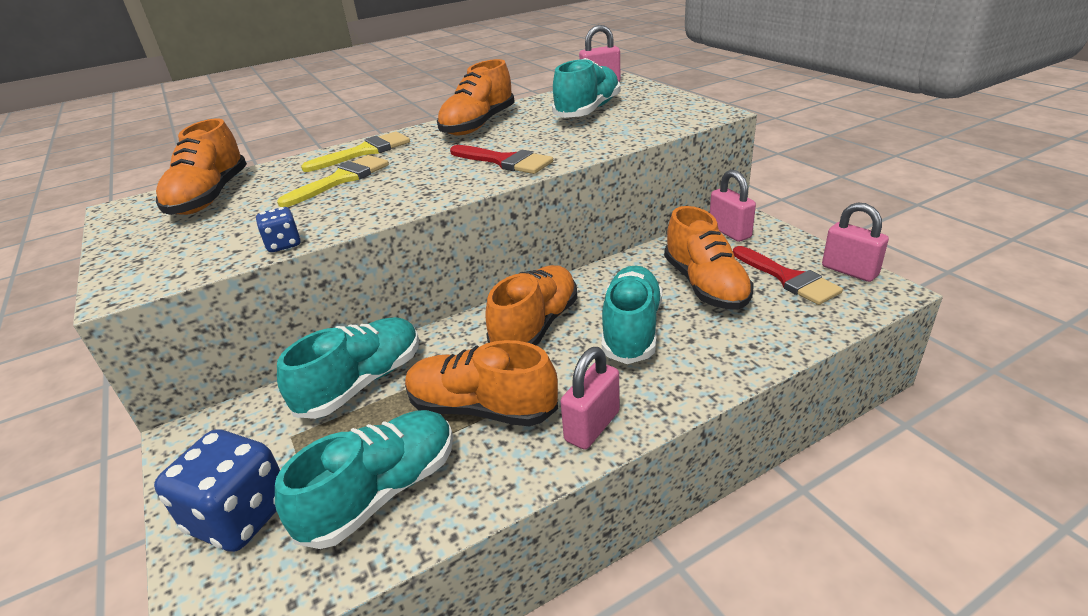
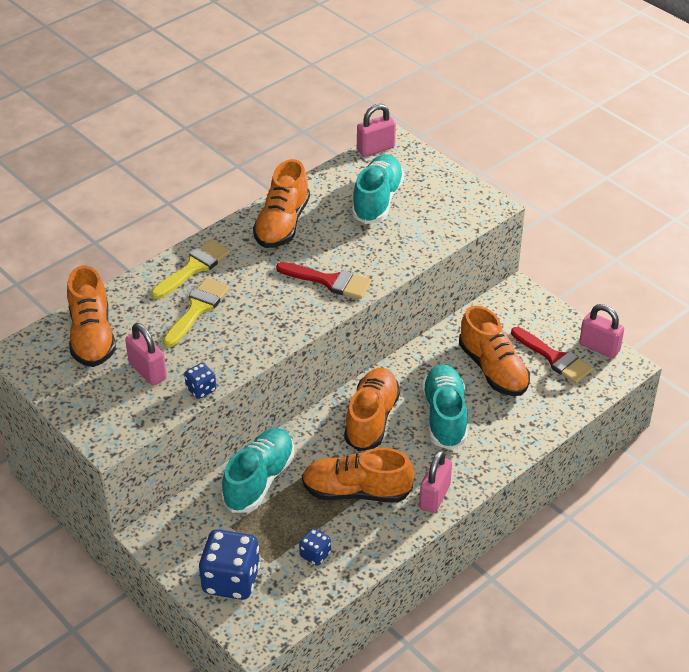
camera: 15 degrees left, 10 degrees up
(382, 492) = (315, 554): turquoise shoe -> blue dice
(729, 232) = (506, 308): pink padlock -> pink padlock (148, 371)

